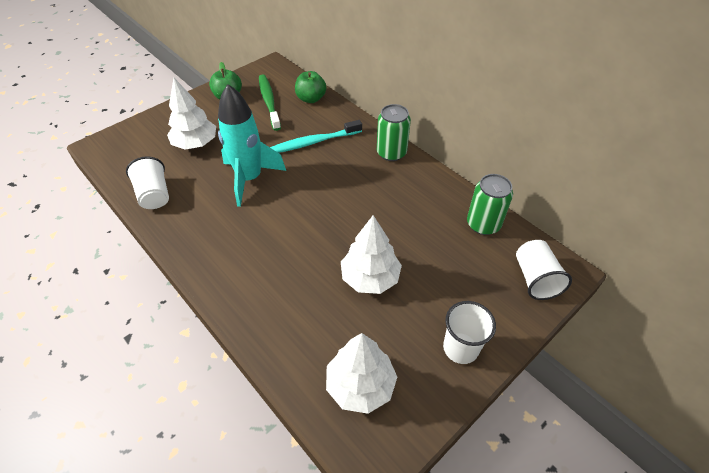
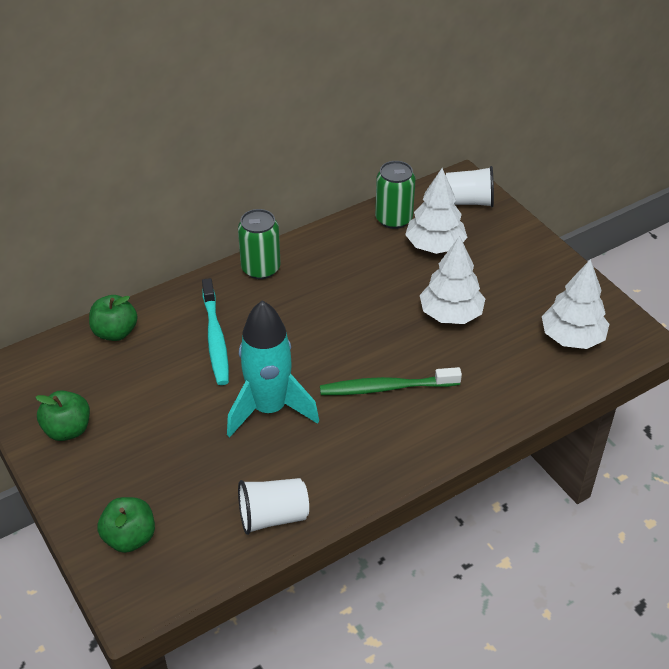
camera: 80 degrees left, 5 degrees down
(145, 136) = (130, 537): none -> green apple
(195, 144) = (173, 470): white tree -> white tree (434, 246)
(269, 102) = (103, 380): green toothbrush -> green toothbrush (386, 388)
(460, 348) = (538, 265): white cup -> none

